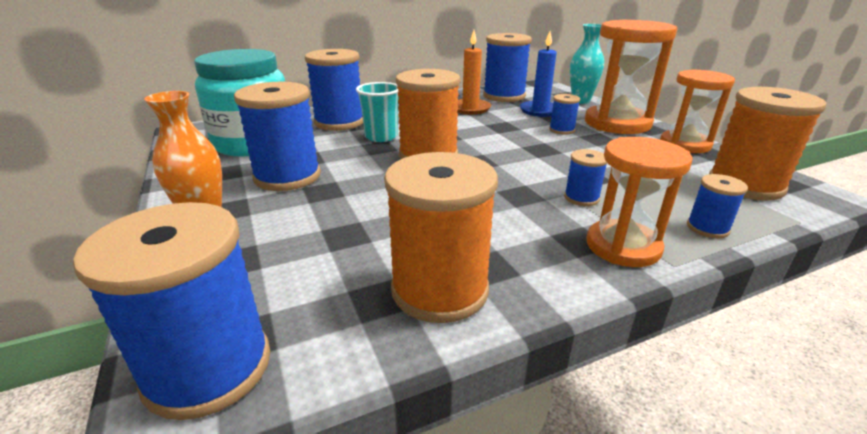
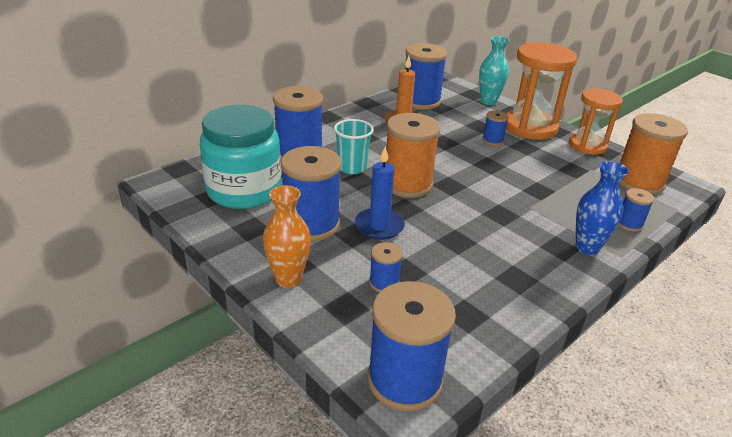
camera: 20 degrees left, 5 degrees up
(440, 290) = (498, 301): orange spool -> none
(540, 111) = (462, 118): blue candle -> blue candle (379, 226)
(581, 198) = (542, 210): blue spool -> blue spool (384, 283)
(623, 246) = (587, 247): orange hourglass -> blue vase

